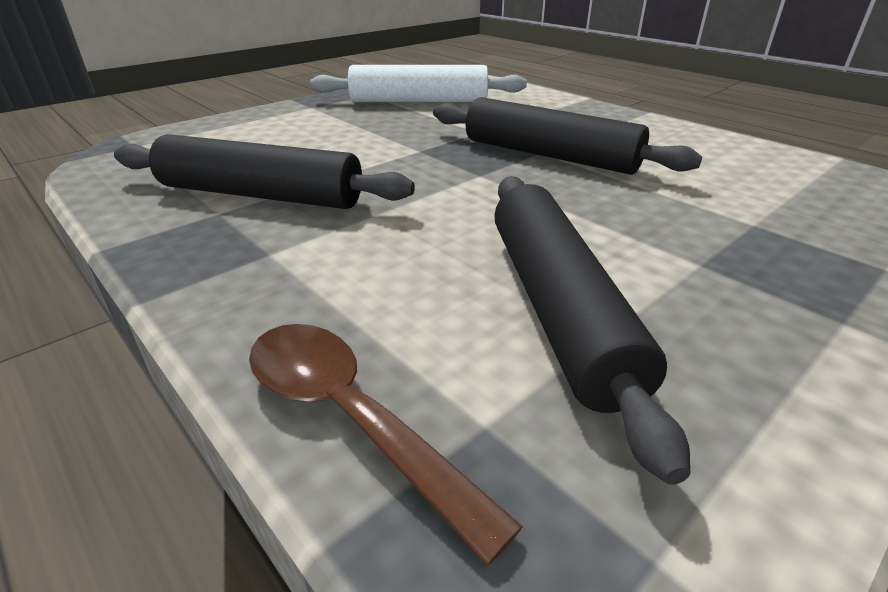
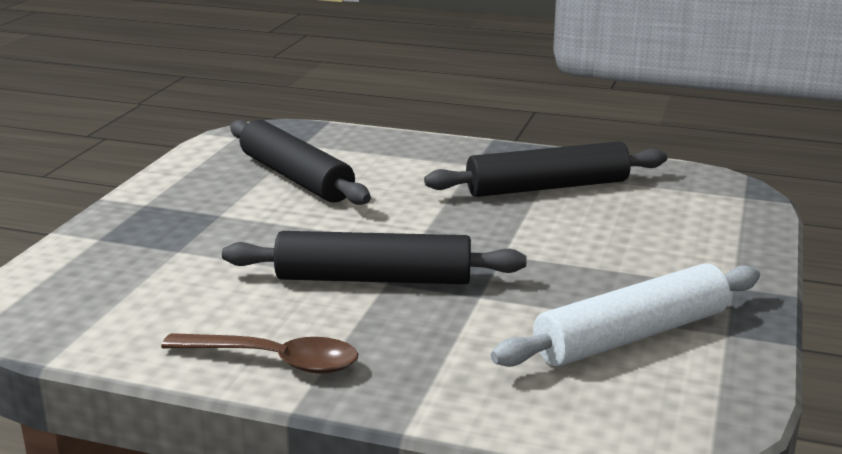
camera: 150 degrees right, 10 degrees down
(351, 418) = (350, 136): brown spoon -> brown spoon (274, 361)

